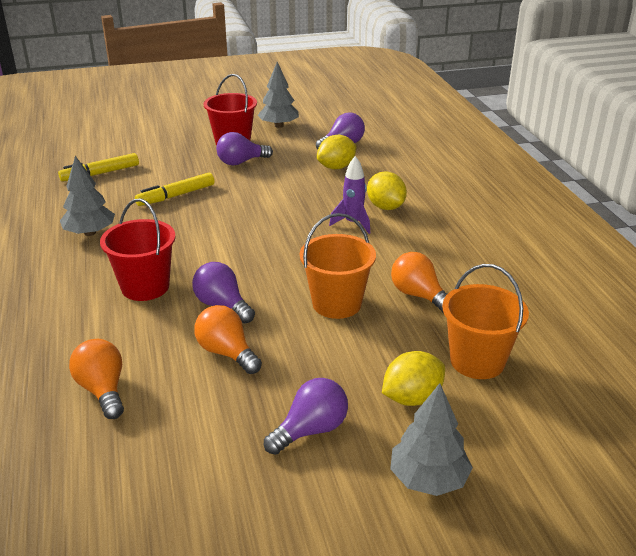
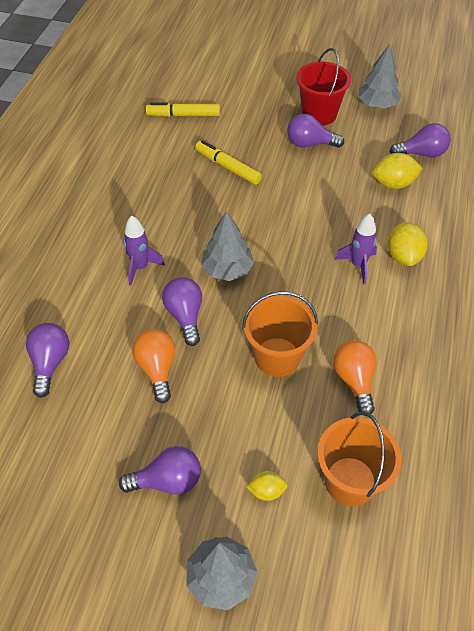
camera: 30 degrees right, 20 degrees up
(90, 233) = (135, 186): grey tree -> grey tree (227, 270)
(103, 390) = (50, 363): orange light bulb -> purple light bulb
(145, 287) = (140, 267): red bucket -> purple rocket
(176, 195) = (228, 167): yellow marker -> yellow marker turned 45 degrees clockwise
(412, 398) = (266, 491): yellow lemon -> yellow lemon, size x0.59

